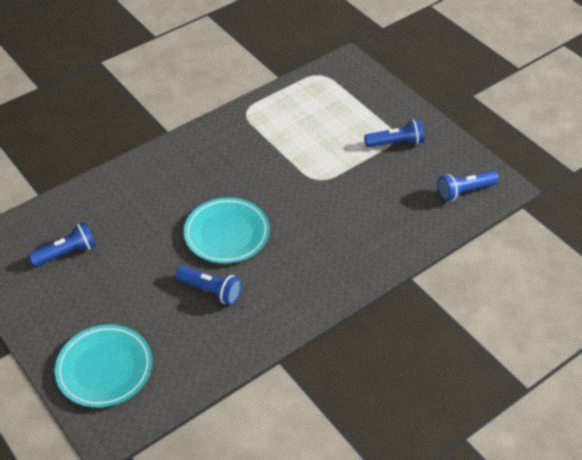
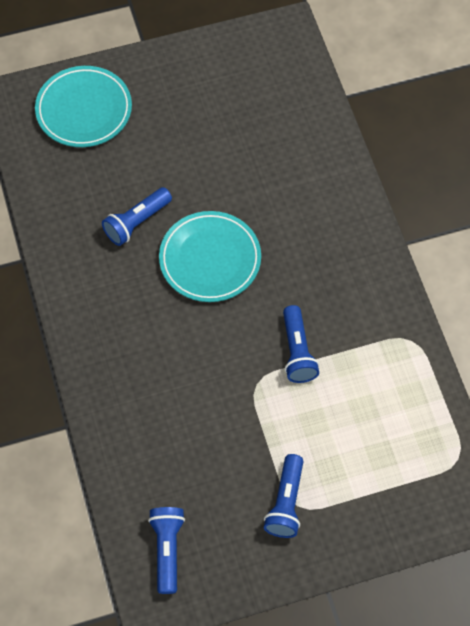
camera: 110 degrees right, 15 degrees up
(67, 253) = (246, 105): blue flashlight -> blue flashlight (297, 351)

